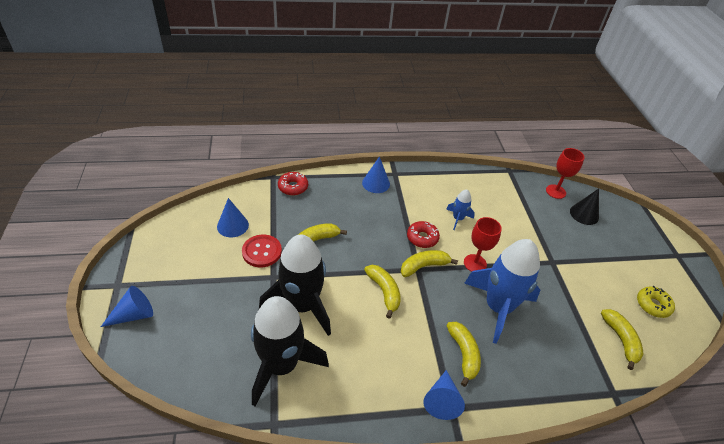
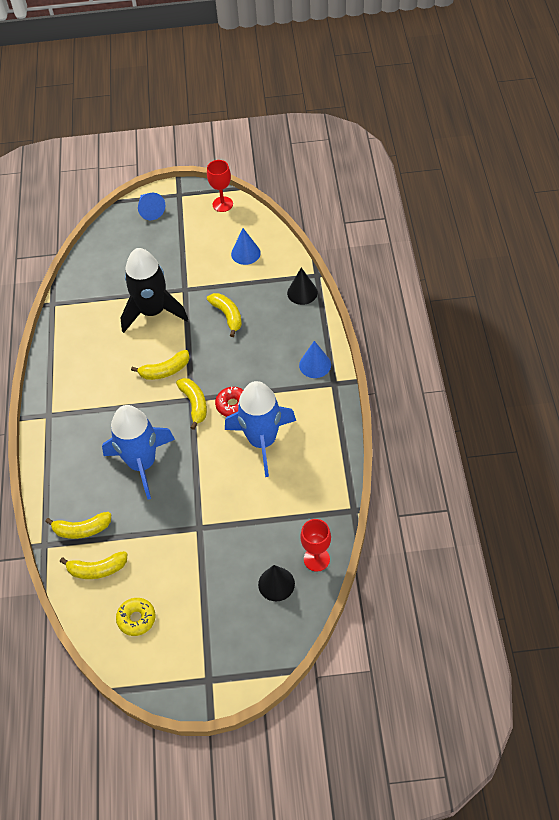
camera: 100 degrees right, 10 degrees up
(262, 252) = (213, 278): red button -> none
(281, 365) = (98, 303): black rocket -> none
(293, 187) = (302, 292): red donut -> black cone
(442, 400) = (56, 408): blue cone -> none
(458, 219) = (262, 441): blue rocket -> blue rocket, size x2.21
(463, 354) = (95, 428): yellow banana -> yellow banana (82, 529)
(475, 263) = (198, 450): red goblet -> red goblet (222, 204)

